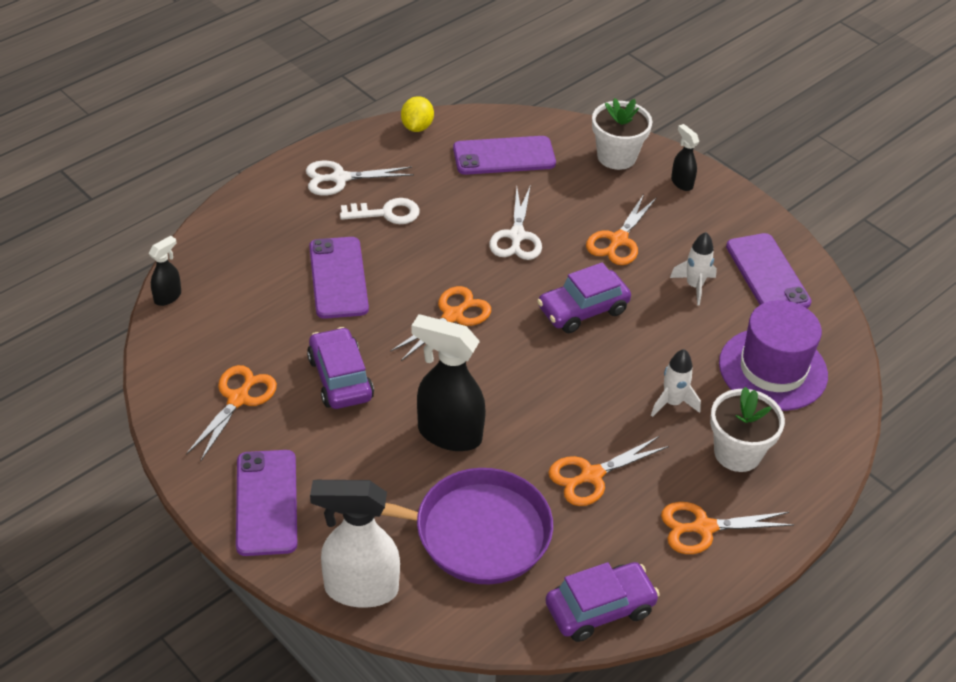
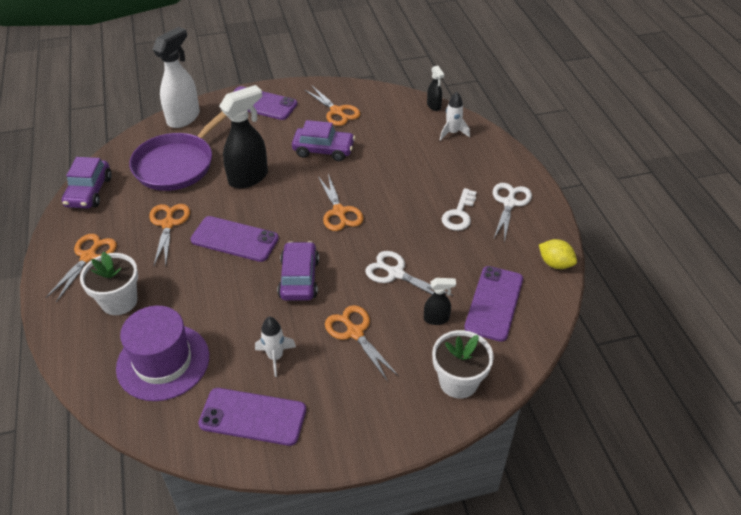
camera: 120 degrees right, 0 degrees up
(338, 278) = (408, 173): purple phone -> purple phone (234, 239)
(672, 403) = (185, 288): white rocket -> white rocket (452, 133)
(681, 183) = (399, 414): black spray bottle -> black spray bottle (436, 319)

